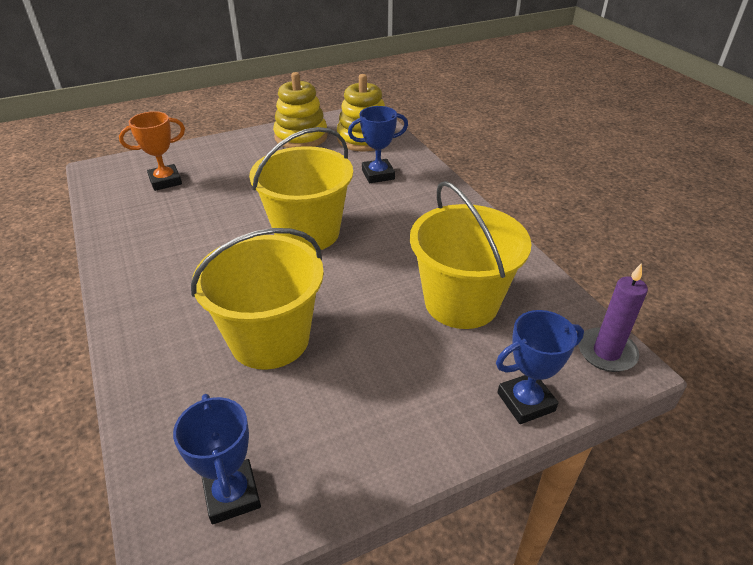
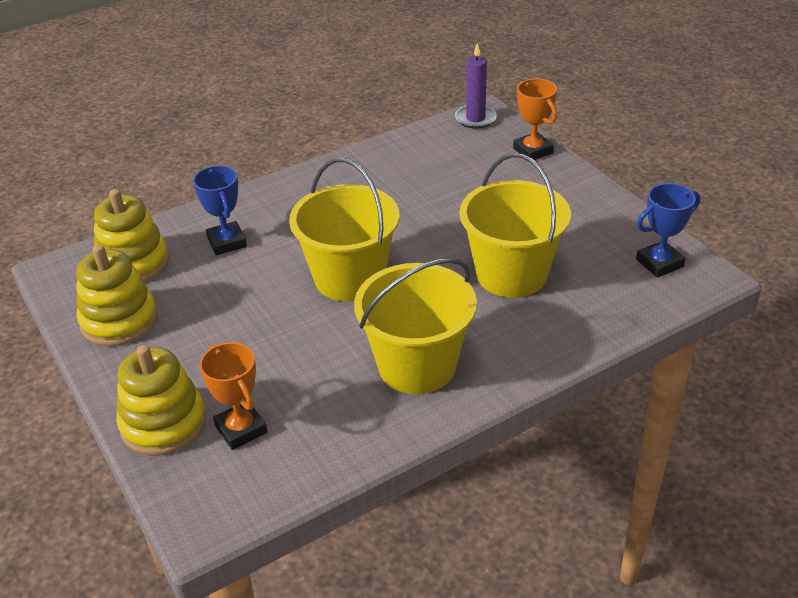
camera: 95 degrees left, 0 degrees up
(191, 155) = (163, 423): none -> yellow stacking toy
(461, 302) = (438, 179): yellow bucket -> yellow bucket (417, 365)
(525, 402) = (533, 150): blue trophy -> orange trophy

